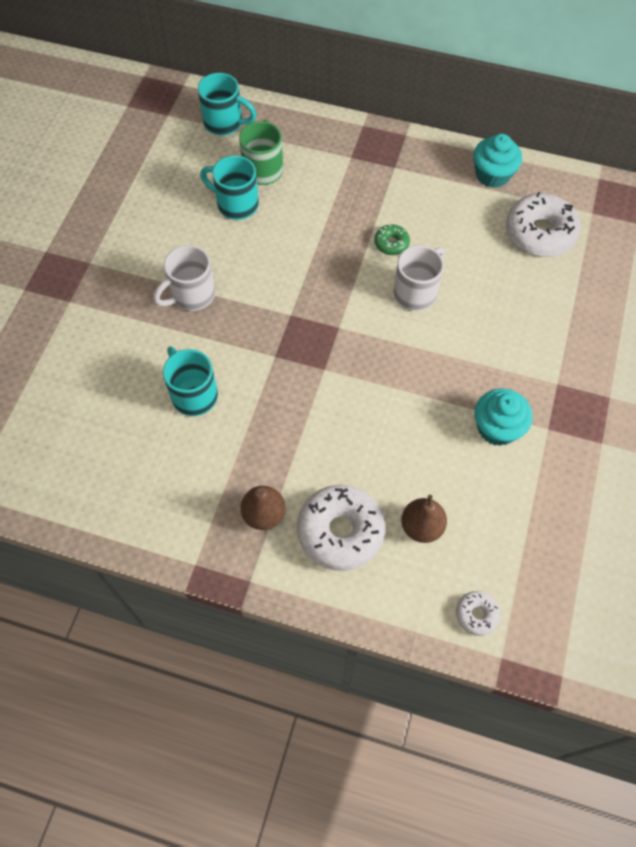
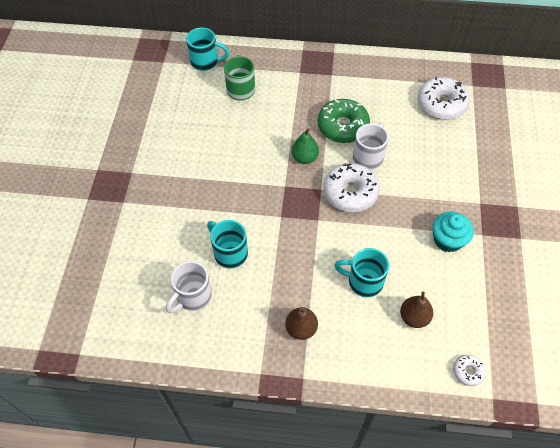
camera: 10 degrees left, 5 degrees down
(191, 295) = (211, 183): white mug -> white mug (193, 296)
(236, 204) = (227, 116): turquoise mug -> turquoise mug (364, 281)
(327, 280) = (304, 158): none -> green pear
(340, 531) = (358, 331): white donut -> white donut (350, 193)
(391, 243) = (342, 126): green donut -> green donut, size x2.08
(492, 175) = (399, 70): turquoise cupcake -> none

